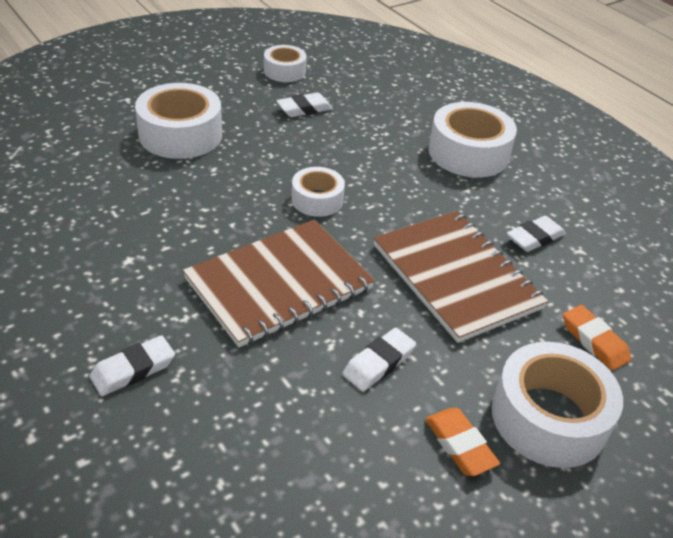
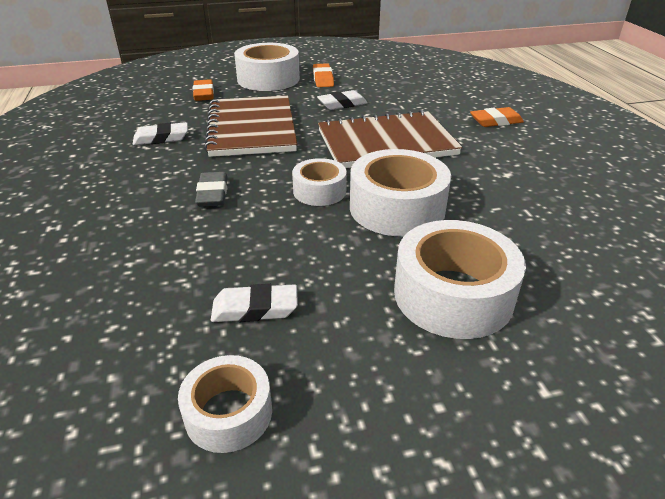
camera: 155 degrees left, 5 degrees down
(133, 370) = (495, 121): white eraser -> orange eraser
(408, 180) = (212, 194): none -> grey eraser
(468, 153) = (115, 209): white tape -> white tape (397, 208)

